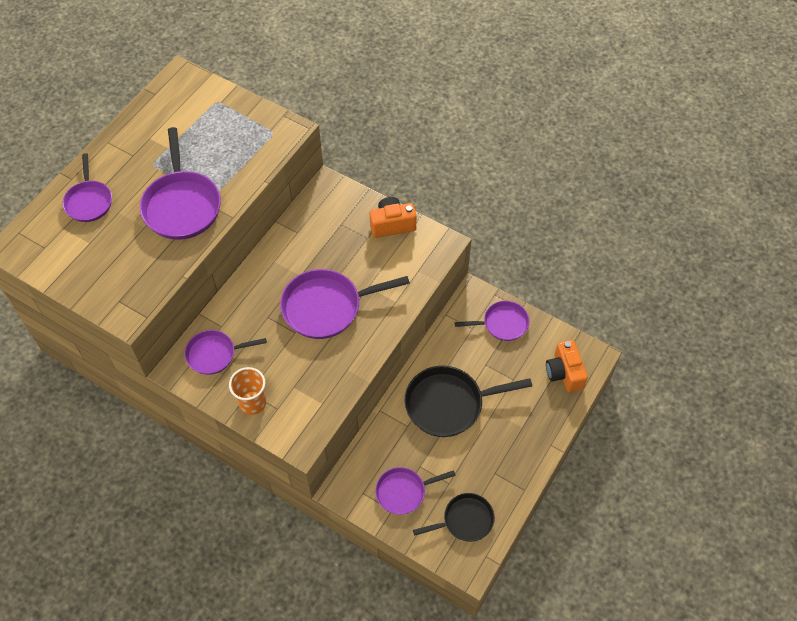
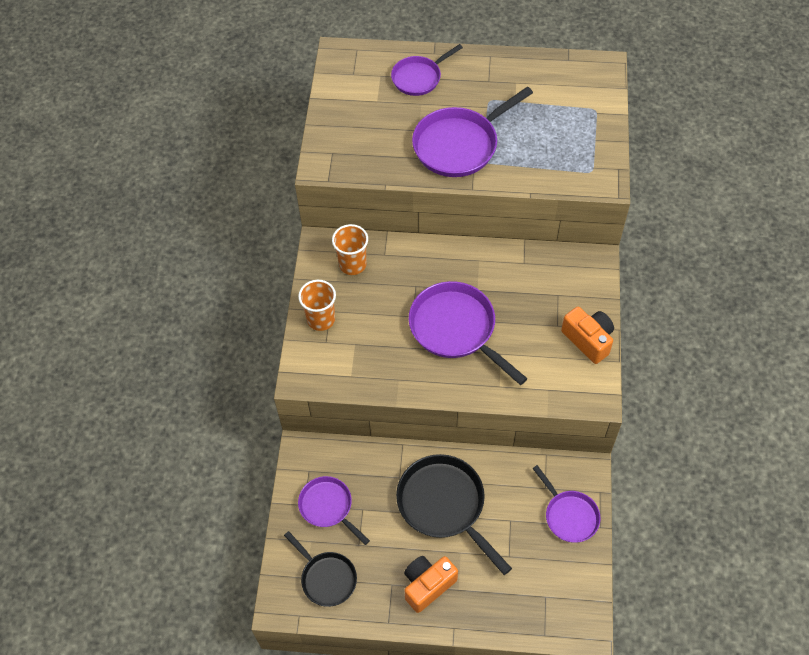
camera: 65 degrees right, 0 degrees up
(214, 354) = (352, 264): purple pan -> orange cup
(564, 373) = (547, 606): orange camera -> orange camera (427, 585)

